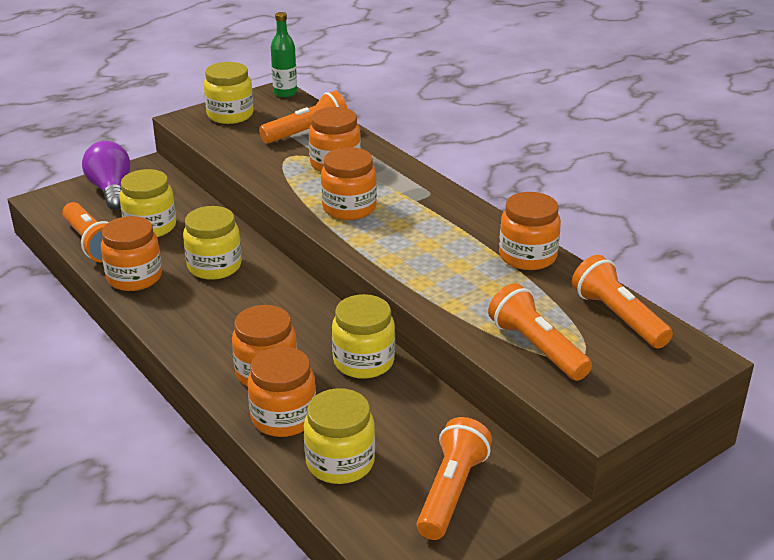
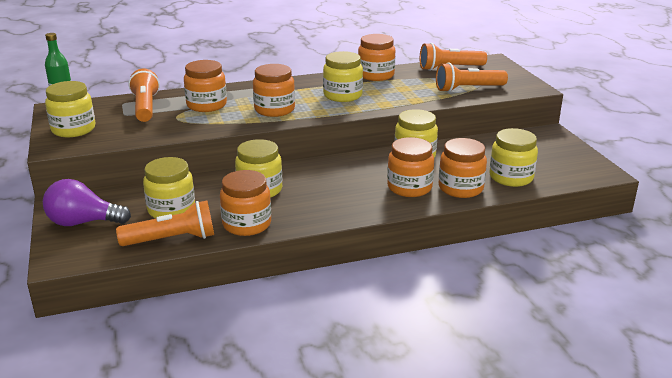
camera: 70 degrees left, 5 degrees down
(429, 245) = (342, 95): none -> yellow jar
(451, 491) = (545, 152): orange flashlight -> none

